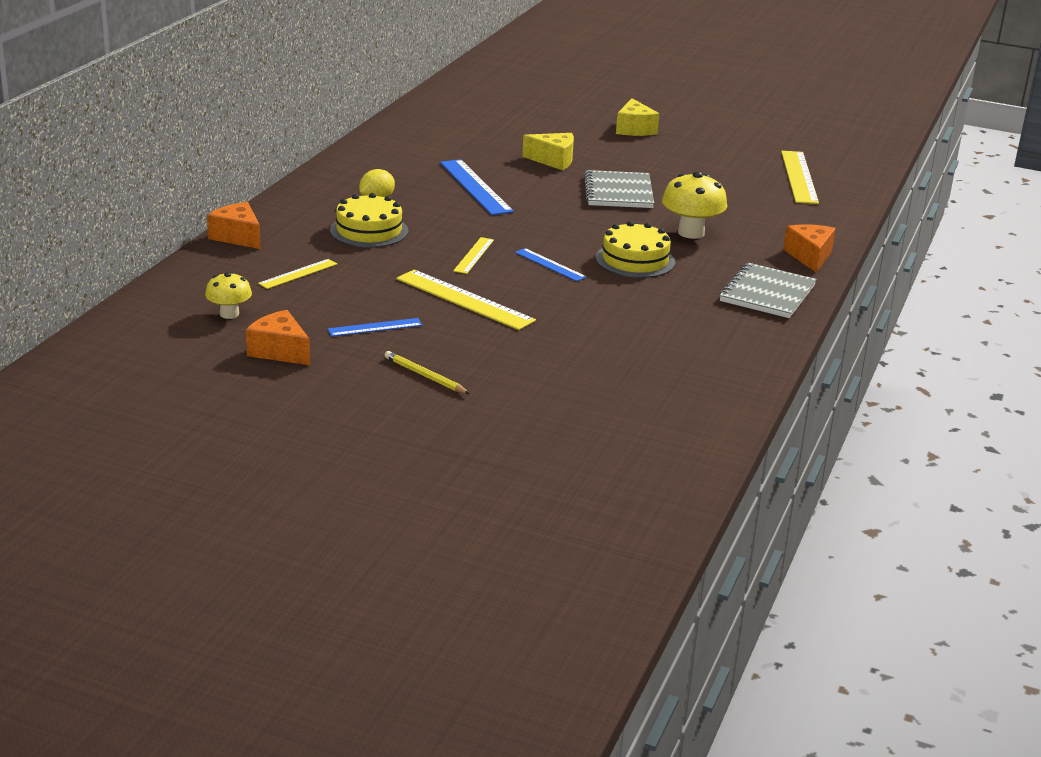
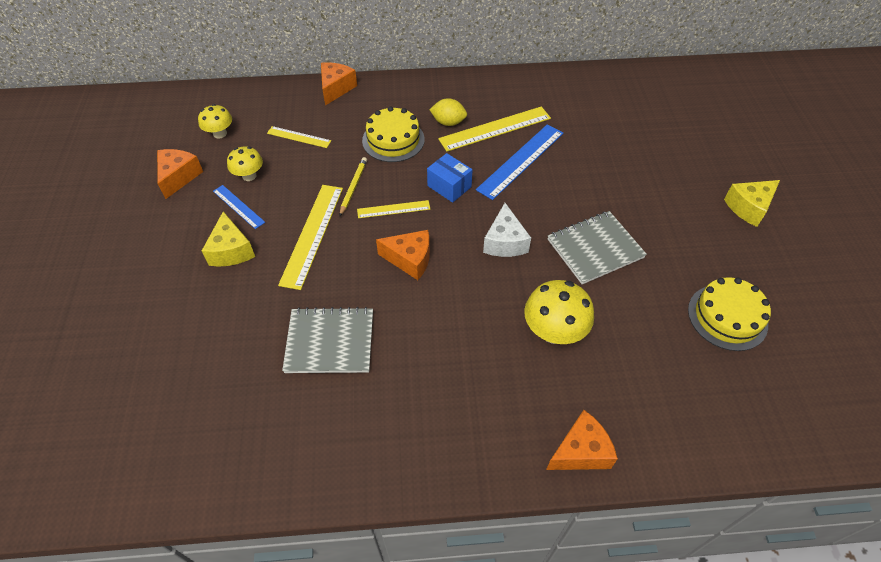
camera: 65 degrees right, 25 degrees up
(330, 312) = (249, 176): none -> yellow mushroom
(425, 376) = (175, 262): yellow pencil -> yellow pencil (353, 187)
(472, 224) = (449, 186): none -> blue box
(550, 265) = (410, 259): blue ruler -> orange cheese
(553, 160) = (620, 183): yellow cheese -> yellow cheese (231, 250)
(572, 222) = (505, 242): none -> white cheese
(635, 260) = (461, 311): yellow cake -> yellow cake (727, 317)
(767, 293) = (464, 441): grey notebook -> grey notebook (330, 342)
(799, 177) = (776, 375): yellow ruler -> yellow ruler (495, 128)

